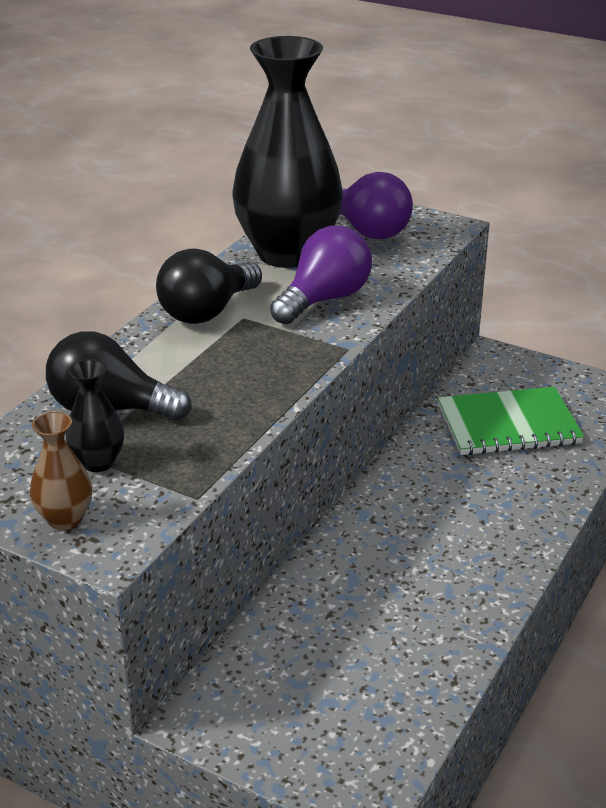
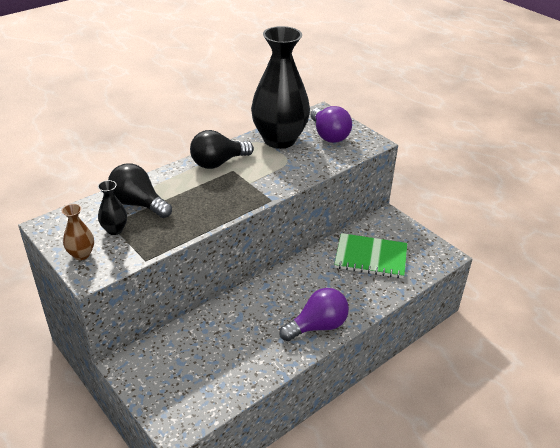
camera: 20 degrees right, 5 degrees up
(324, 299) = (279, 170): purple light bulb -> purple light bulb (317, 326)

